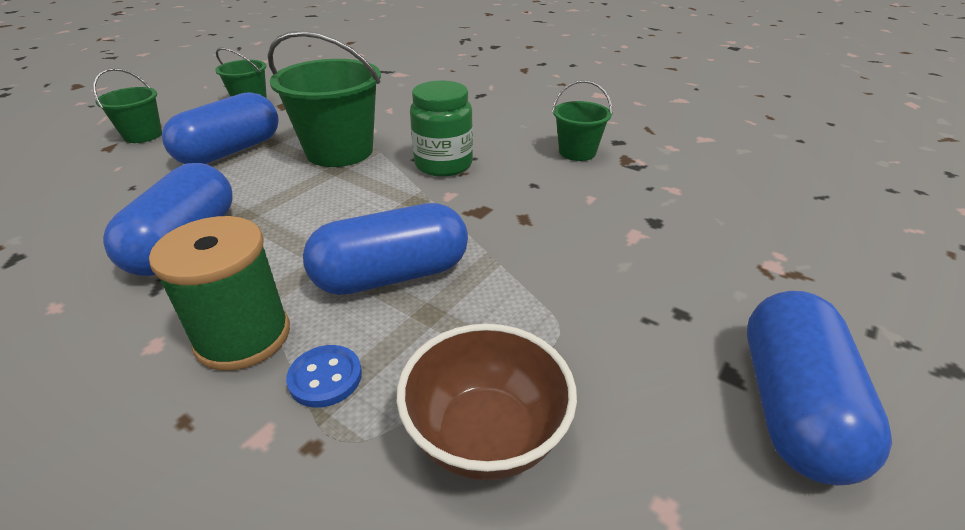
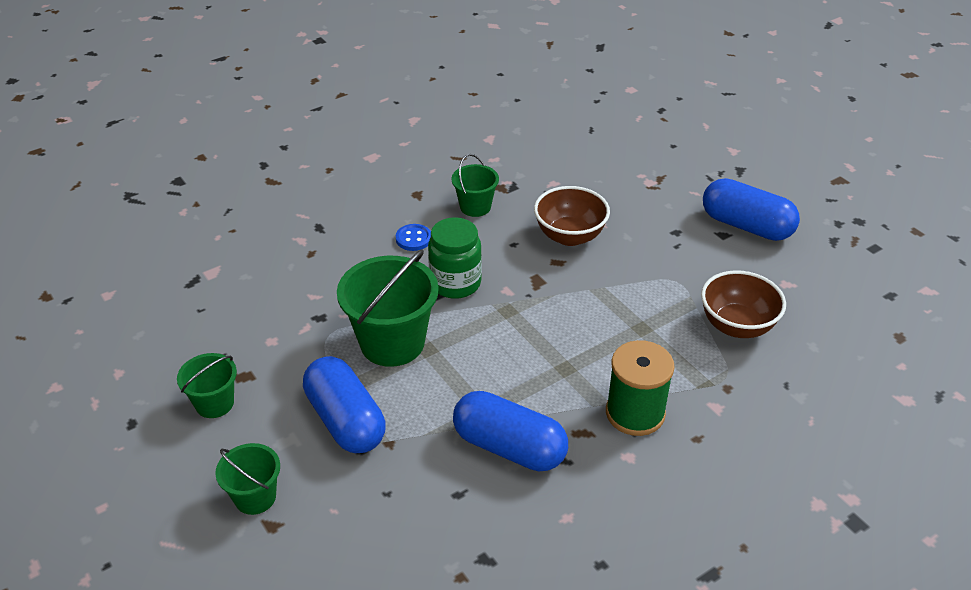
camera: 70 degrees left, 5 degrees up
(325, 377) = (681, 379): blue button -> blue button (413, 239)
(392, 275) = (598, 338): blue capsule -> none
(581, 218) = (569, 236): none -> brown bowl

